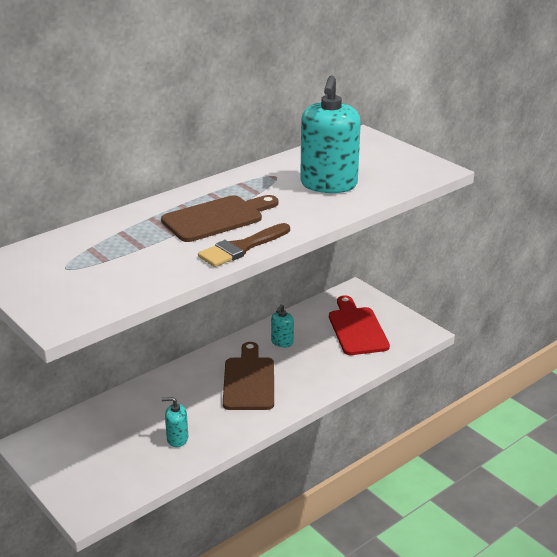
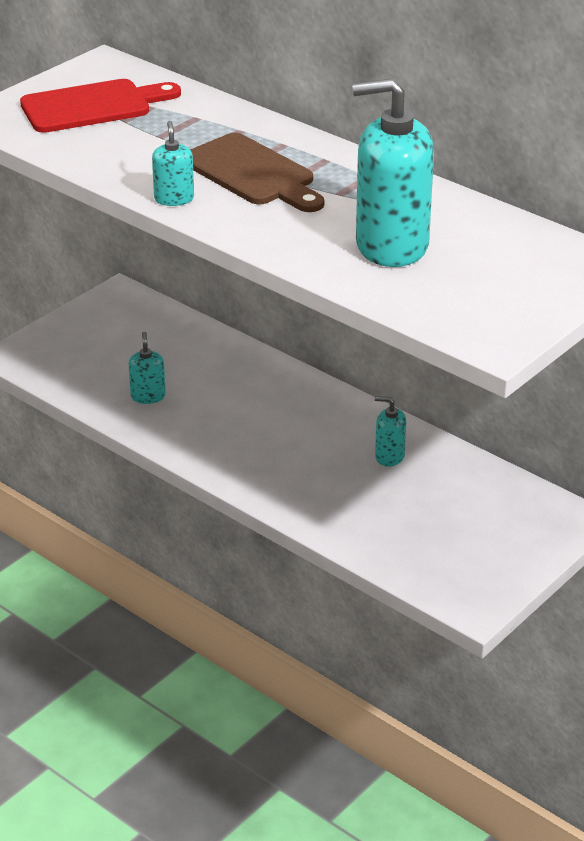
camera: 80 degrees right, 5 degrees up
(241, 248) = (174, 199): brown brush -> turquoise soap dispenser
(249, 380) = (285, 437): brown cutting board -> none
(357, 328) = (455, 529): red cutting board -> red cutting board (93, 106)

